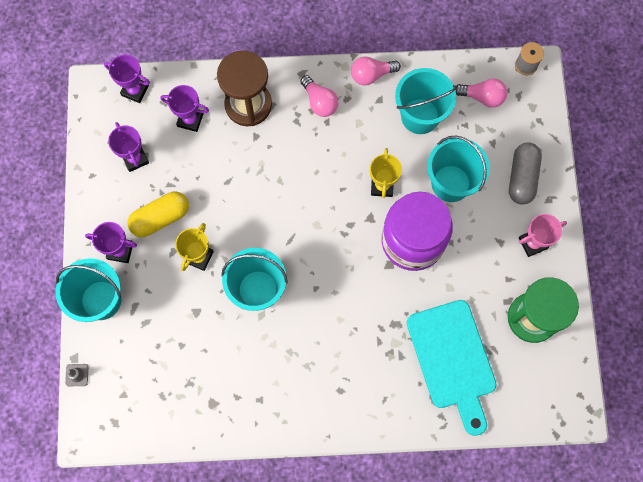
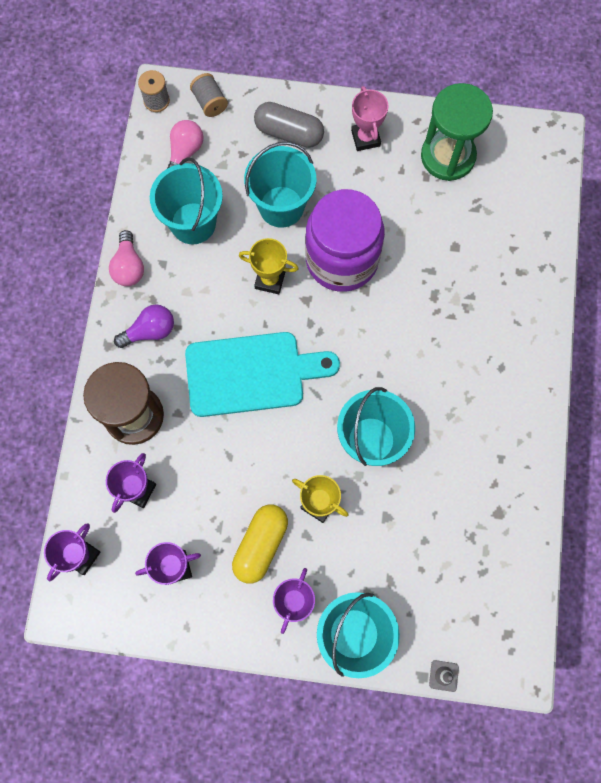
camera: 80 degrees left, 0 degrees up
(160, 218) = (260, 545): yellow capsule -> yellow capsule turned 45 degrees clockwise
(319, 102) = (150, 331): pink light bulb -> purple light bulb
(452, 360) = (482, 244): turquoise cutting board -> turquoise cutting board (252, 374)
(535, 107) = (210, 102): none -> grey spool

